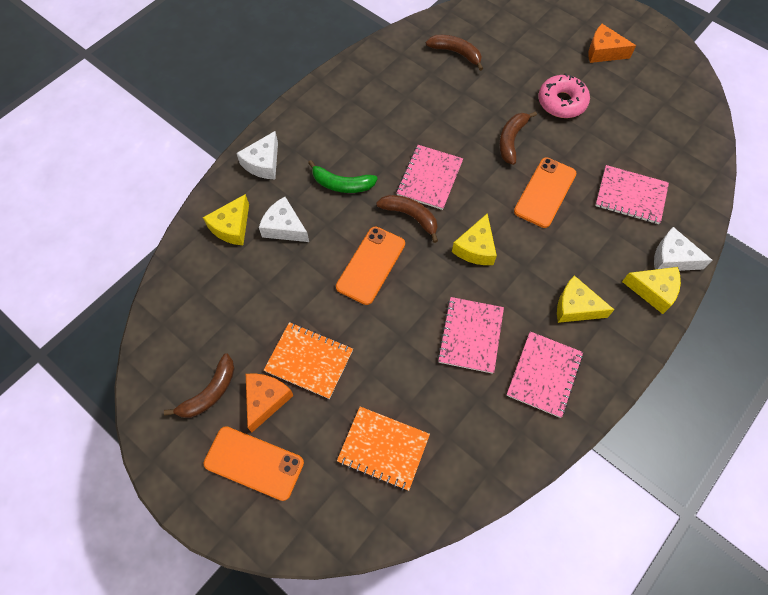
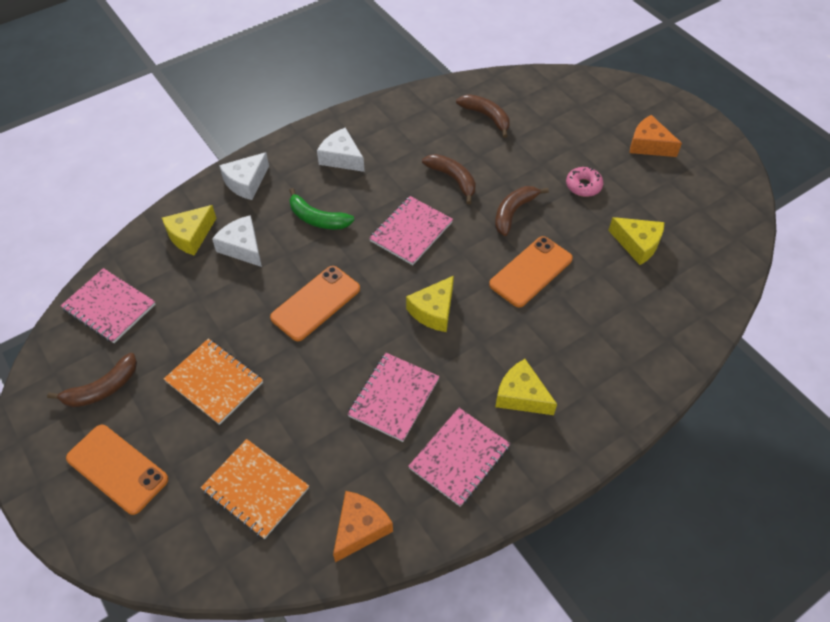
camera: 15 degrees right, 10 degrees down
(265, 400) = (154, 410): orange cheese -> orange cheese (360, 528)
(411, 216) = (376, 265): brown banana -> brown banana (453, 179)
(561, 102) = (583, 186): pink donut -> pink donut, size x0.65
(630, 196) = (626, 295): pink notebook -> pink notebook (109, 307)
(653, 291) = (617, 399): yellow cheese -> yellow cheese (637, 244)
(672, 258) = (651, 370): white cheese -> white cheese (341, 158)

